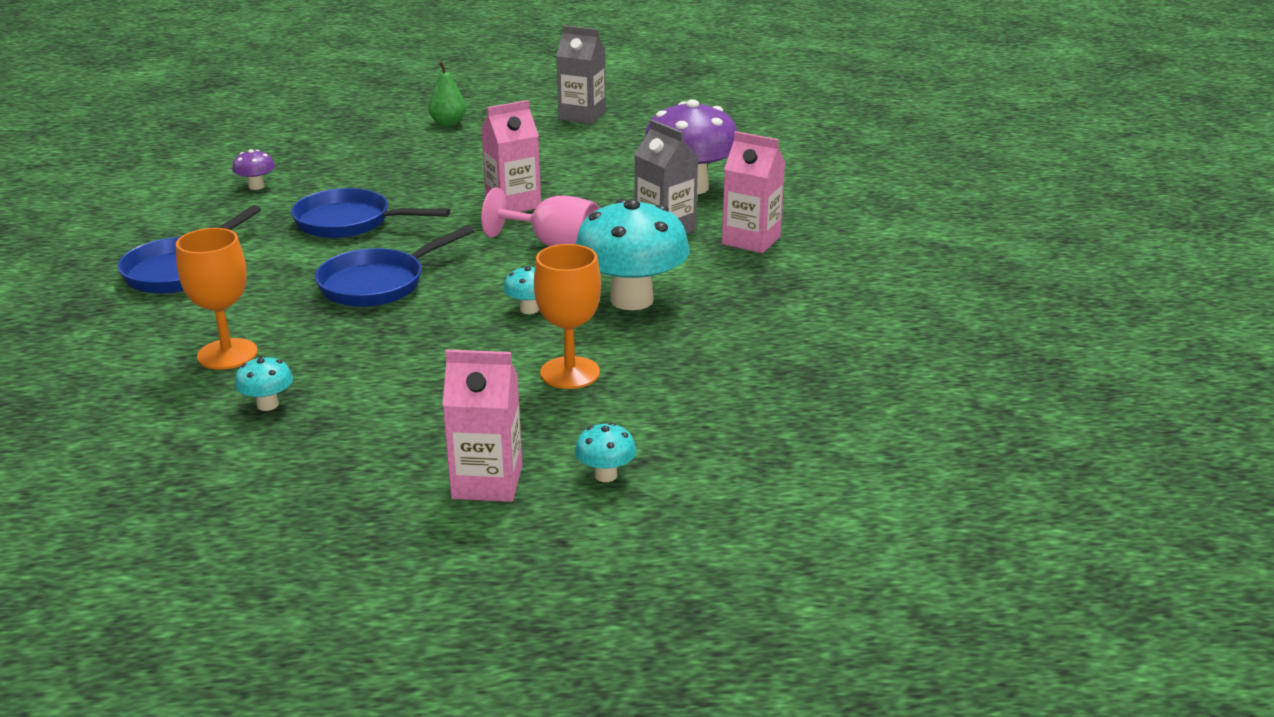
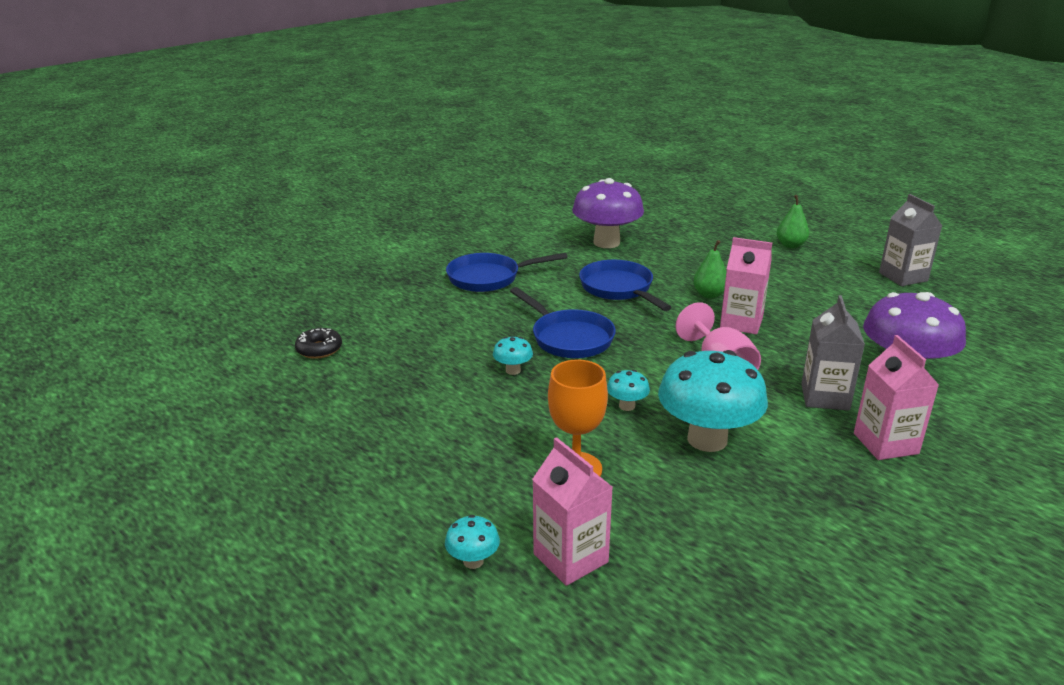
camera: 50 degrees right, 0 degrees up
(105, 424) = (319, 349): none -> black donut
(227, 354) = (428, 340): orange goblet -> none
(256, 186) = (606, 242): purple mushroom -> purple mushroom, size x2.31
(268, 405) = (395, 383): turquoise mushroom -> turquoise mushroom (513, 370)
(378, 284) = (569, 338): blue pan -> blue pan turned 135 degrees counterclockwise
(446, 193) = (709, 295): none -> green pear
(487, 482) = (406, 512): pink carton -> pink carton (570, 558)

